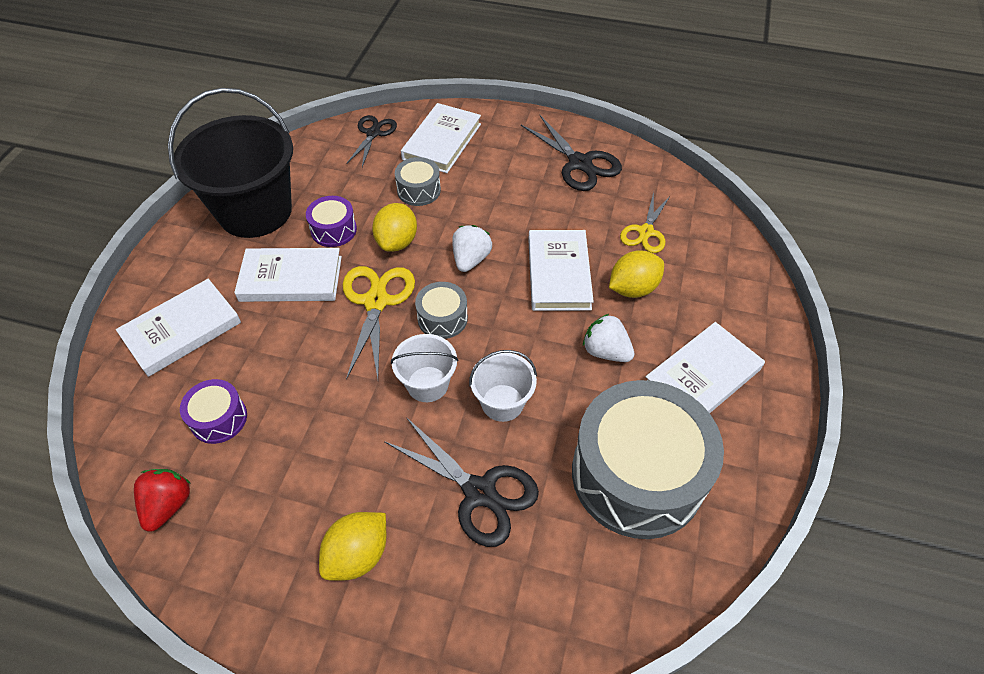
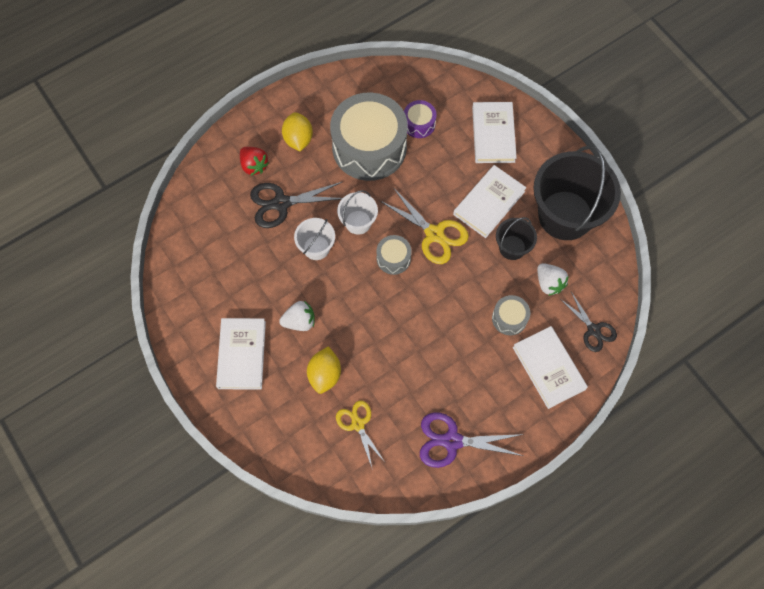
camera: 130 degrees right, 15 degrees up
(168, 505) = (388, 84): red strawberry -> red strawberry (254, 165)
(334, 230) = (512, 247): purple drum -> black bucket
(397, 242) = (472, 275): yellow lemon -> none
(470, 259) = (423, 304): white strawberry -> white strawberry (549, 283)
(559, 273) = (371, 344): white book -> none
(580, 163) = (452, 441): black scissors -> purple scissors
(637, 474) = (226, 275): grey drum -> grey drum (369, 147)

